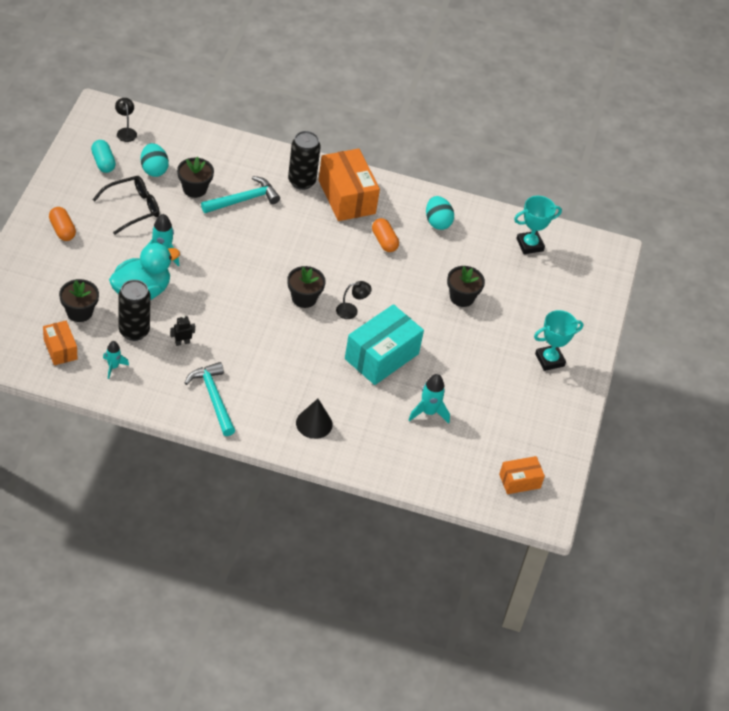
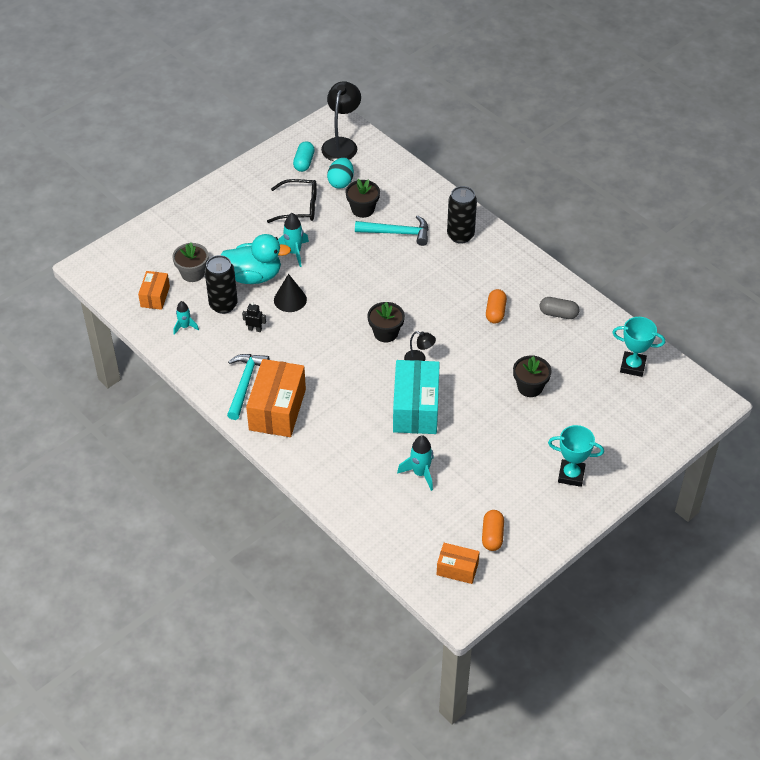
camera: 40 degrees right, 0 degrees up
(62, 230) = (229, 204): orange capsule -> orange capsule (492, 536)
(79, 312) = (192, 273): black flower pot -> grey flower pot
(126, 131) = (341, 144): black lamp -> black lamp, size x1.92
(314, 423) = (312, 440): black cone -> black cone (290, 299)
(346, 197) = (491, 262): orange box -> orange box (277, 409)
(381, 356) = (415, 408): turquoise box -> turquoise box turned 75 degrees counterclockwise
(437, 222) = (558, 314): turquoise egg -> grey capsule

